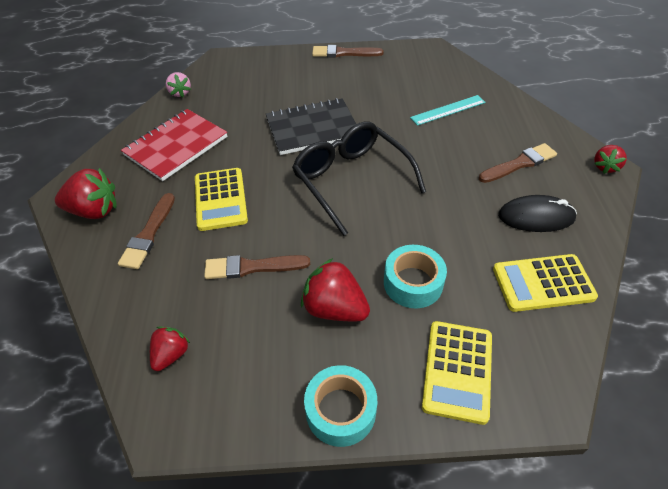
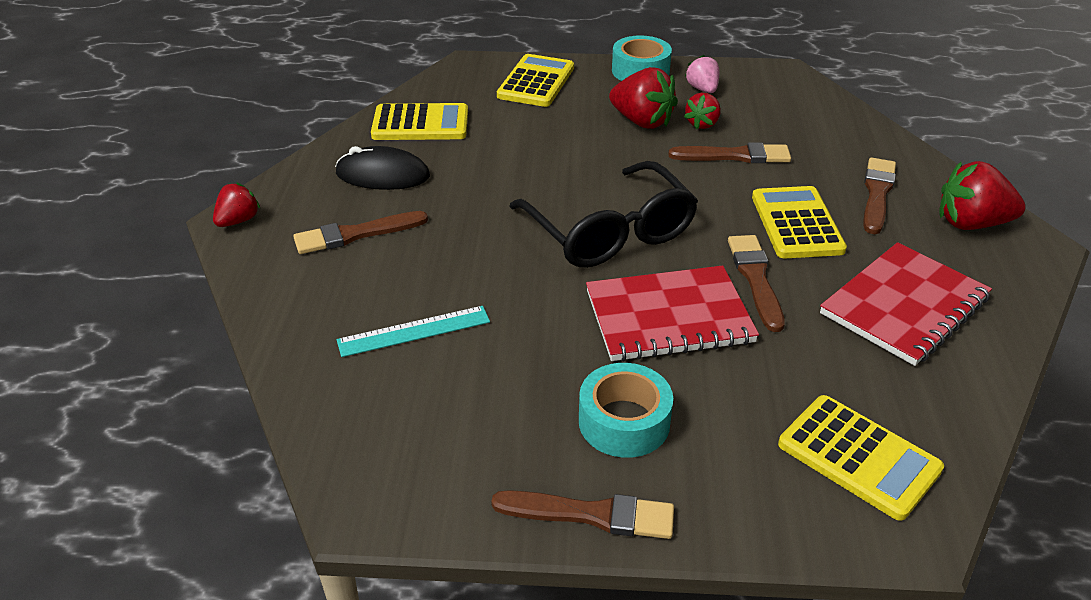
camera: 175 degrees left, 10 degrees down
(171, 355) = (798, 105): red strawberry -> red strawberry (702, 124)
(180, 93) = (961, 424): pink strawberry -> pink strawberry (702, 89)
(232, 78) = (858, 457): none -> yellow calculator
(259, 155) = (755, 278): none -> brown brush
(312, 128) = (669, 317): black notebook -> red notebook
(413, 283) = (556, 133): turquoise tape -> turquoise tape (624, 422)

